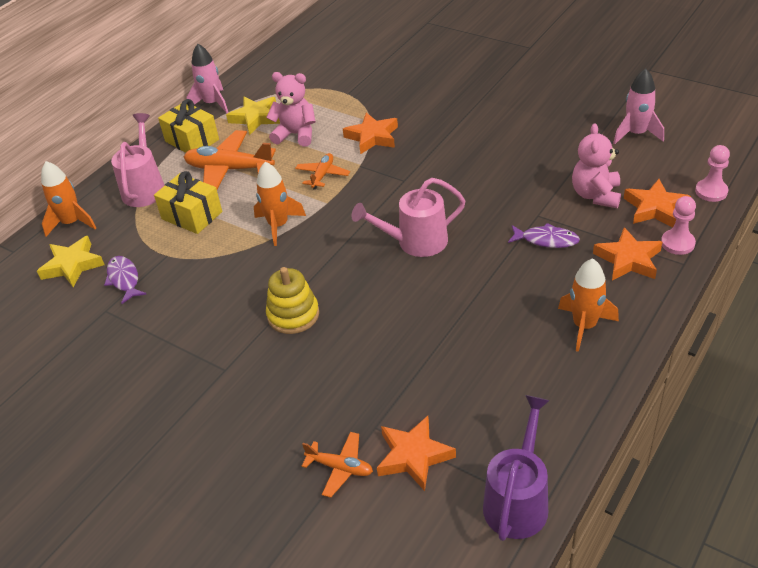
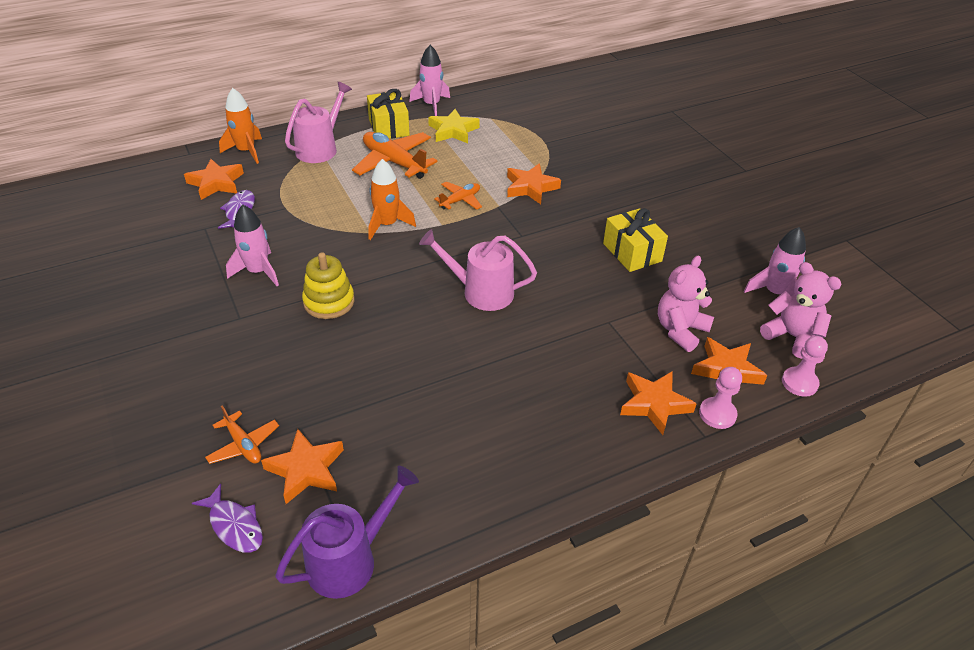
camera: 25 degrees right, 0 degrees up
(72, 265) = (216, 183): yellow star -> orange star
(192, 215) = (332, 185): yellow gift -> yellow gift (632, 252)
(200, 322) = (258, 272): none -> pink rocket
(296, 134) = (471, 158): pink teddy bear -> pink teddy bear (792, 336)
(546, 240) = (595, 347): purple fish -> purple fish (234, 525)
(584, 326) = (555, 442): orange rocket -> none

